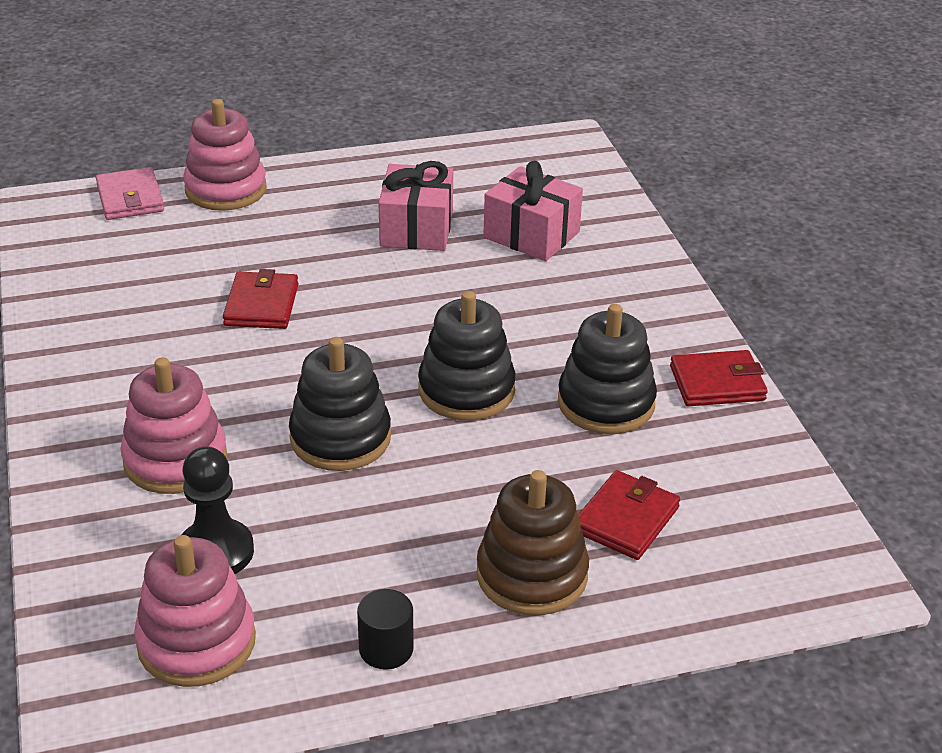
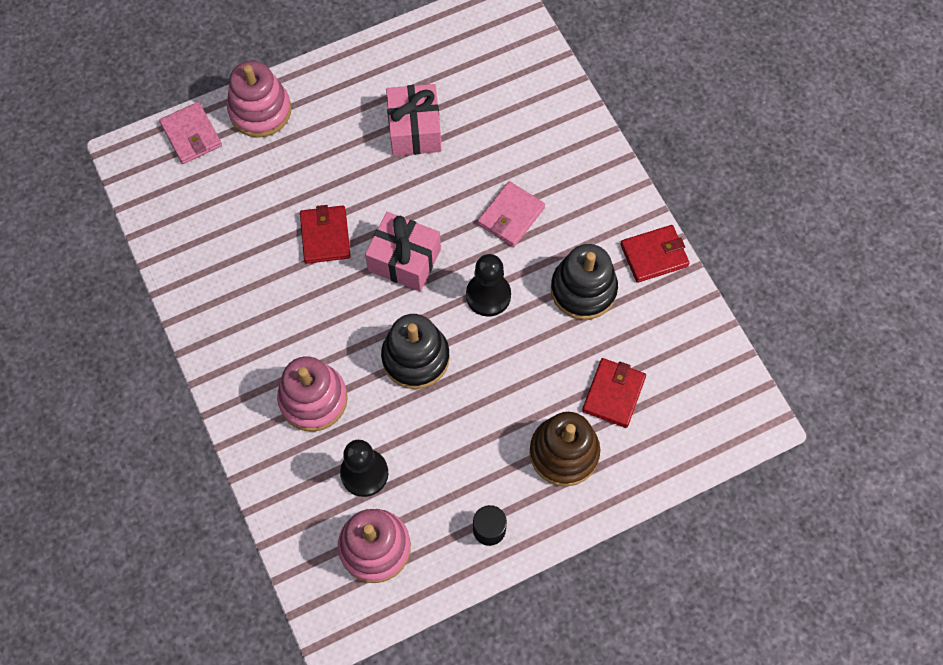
camera: 10 degrees left, 30 degrees up
(466, 390) = (488, 295): black stacking toy -> black pawn
(521, 319) = (511, 216): none -> pink wallet
(531, 235) = (499, 121): pink gift -> pink gift (404, 260)

